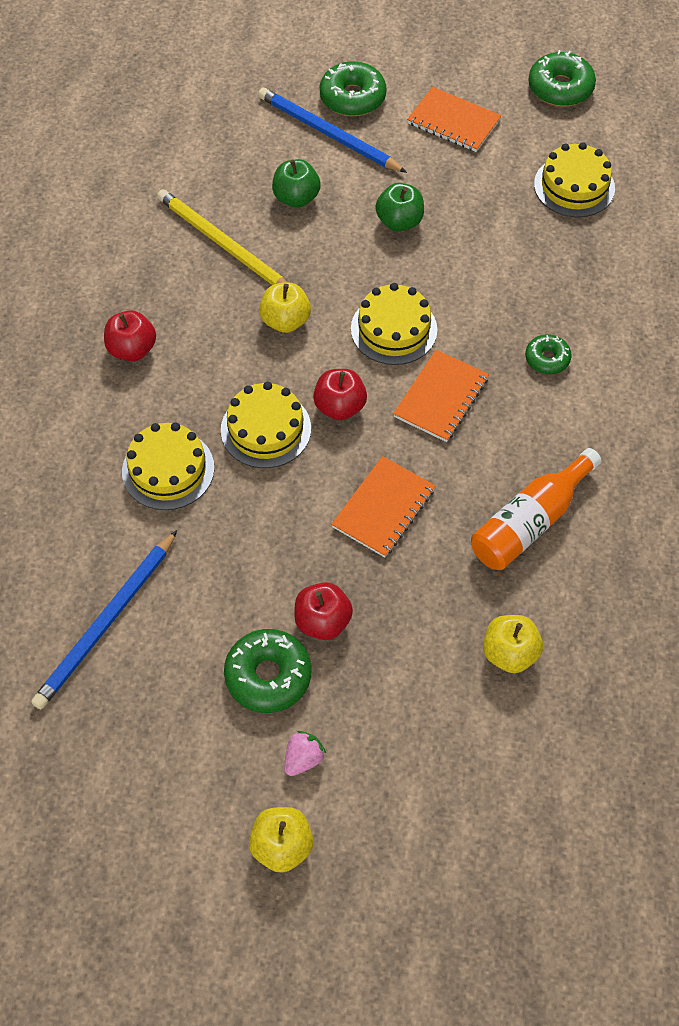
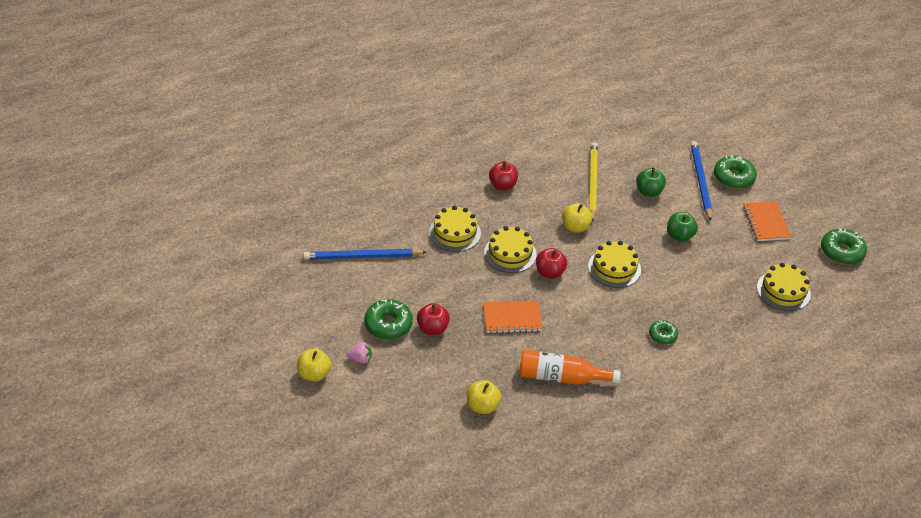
camera: 50 degrees right, 15 degrees down
(441, 398) = (595, 306): orange notebook -> none

